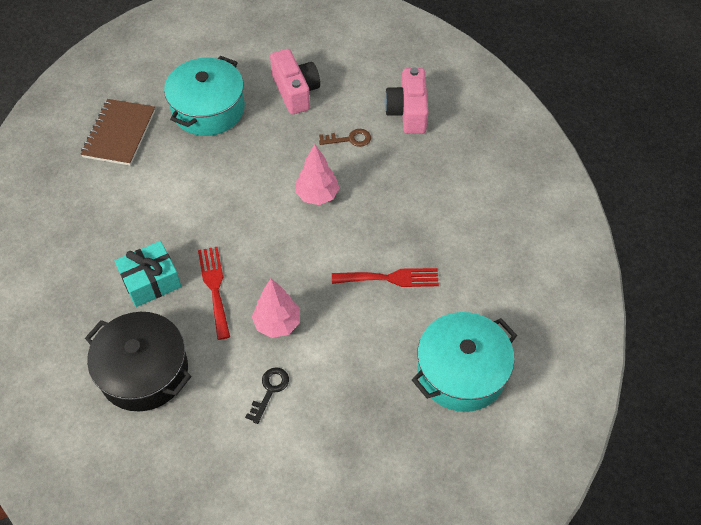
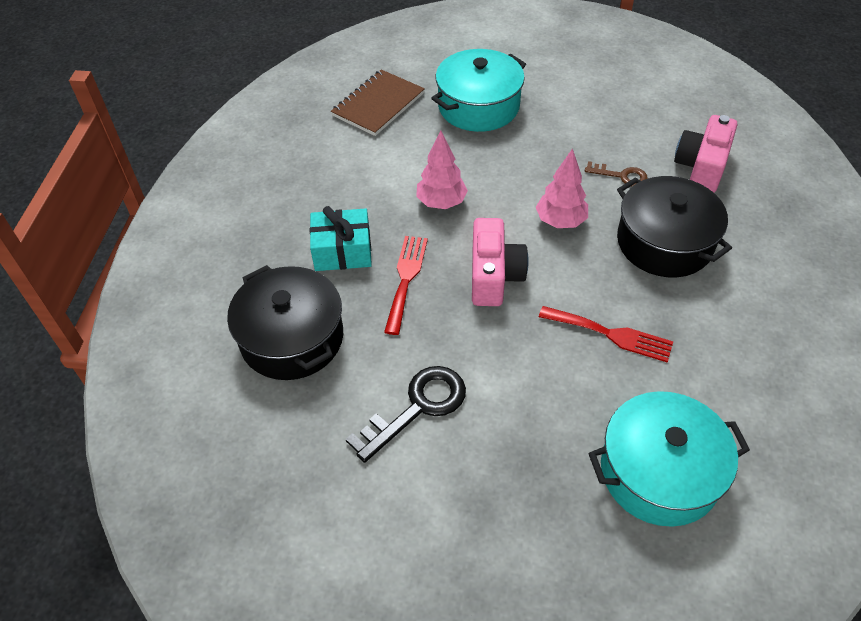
camera: 25 degrees right, 5 degrees down
(269, 391) = (417, 408): black key -> black key, size x1.73
(277, 323) = (458, 339): pink tree -> pink tree (441, 203)
(295, 91) = (579, 114): pink camera -> pink camera (494, 276)
(403, 188) = (664, 242): none -> black pot

